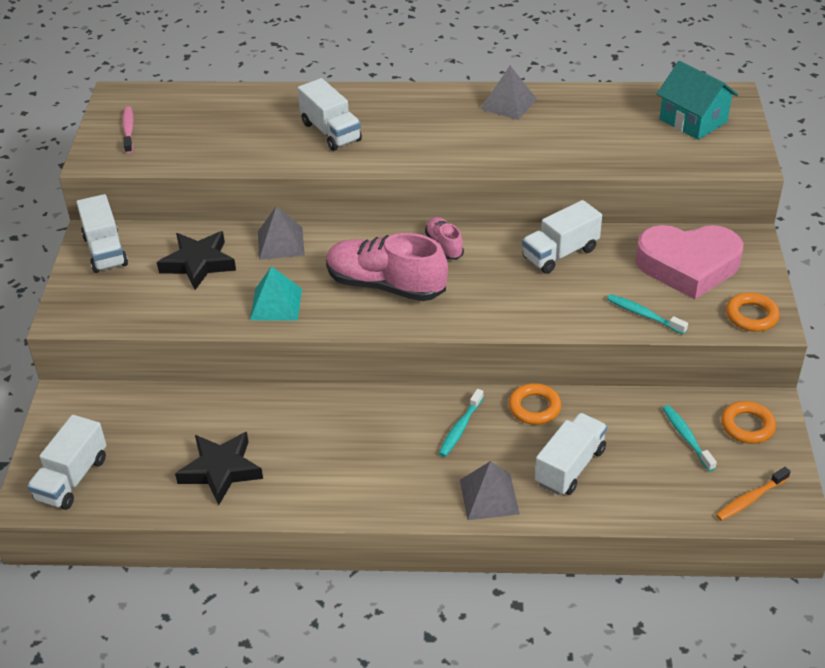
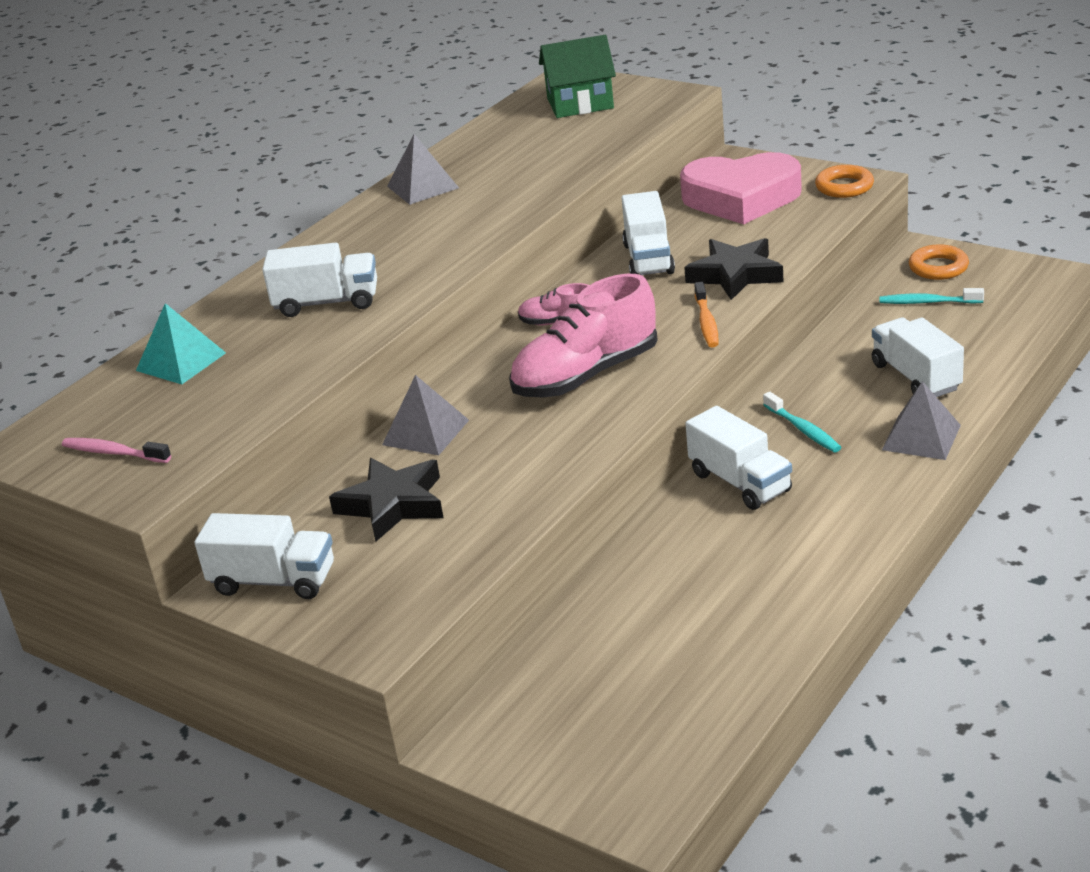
camera: 55 degrees left, 10 degrees down
(72, 479) = (634, 765): white truck -> white truck (740, 482)
(221, 470) = (727, 623): black star -> black star (735, 275)
(276, 304) = (537, 459): turquoise pyramid -> turquoise pyramid (181, 361)
(534, 407) = (812, 375): orange ring -> none
(643, 315) = (789, 238): turquoise toothbrush -> none
(688, 266) = (741, 198): pink heart -> pink heart turned 60 degrees clockwise
(693, 120) = (580, 103): turquoise house -> green house
(750, 499) = (1034, 293): orange toothbrush -> orange toothbrush (706, 322)

